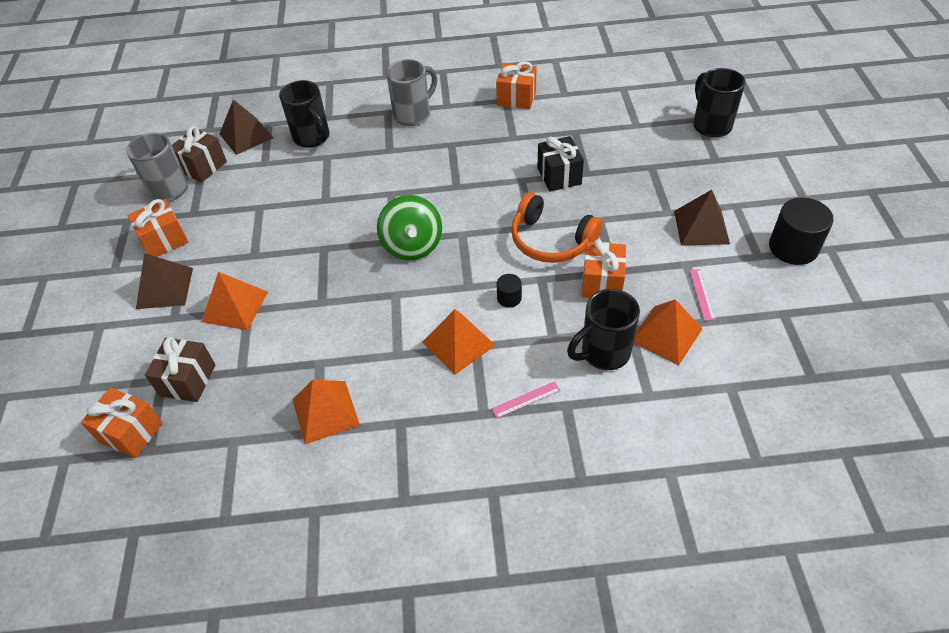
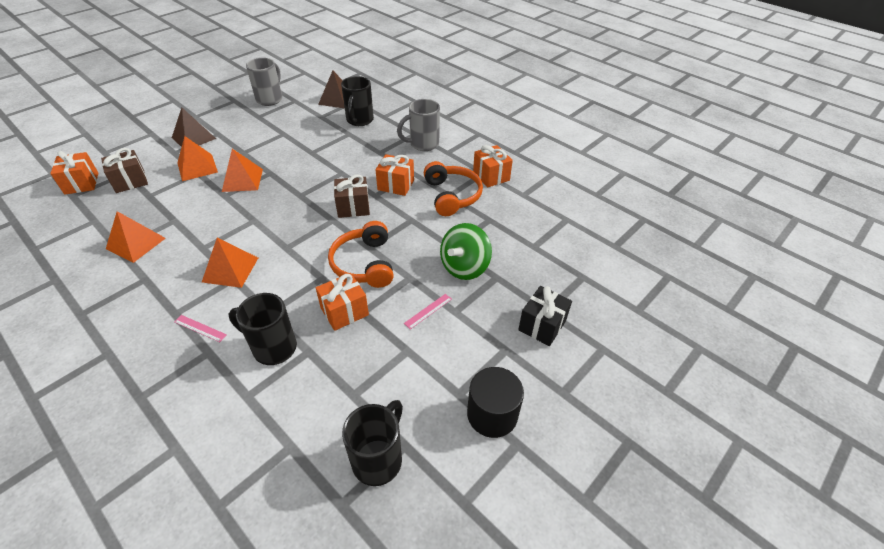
camera: 45 degrees right, 5 degrees down
(164, 240) = (229, 119): orange gift -> orange gift (396, 185)
(203, 166) = (297, 100): brown gift -> brown gift (353, 207)
(412, 245) = (303, 205): green spinning top -> green spinning top (464, 267)
(413, 115) = (423, 144): grey mug -> grey mug turned 150 degrees clockwise
(509, 298) = (290, 272): black cylinder -> none
(516, 136) = (452, 195): none -> orange headphones
(559, 176) = (434, 235): black gift -> black gift (542, 325)
(666, 334) = (318, 376): orange pyramid -> orange pyramid (242, 180)
(701, 227) = (457, 340): brown pyramid -> none
(702, 294) = (381, 377): pink ruler -> pink ruler (428, 311)
(711, 125) = (585, 288): black mug -> black mug (378, 459)

